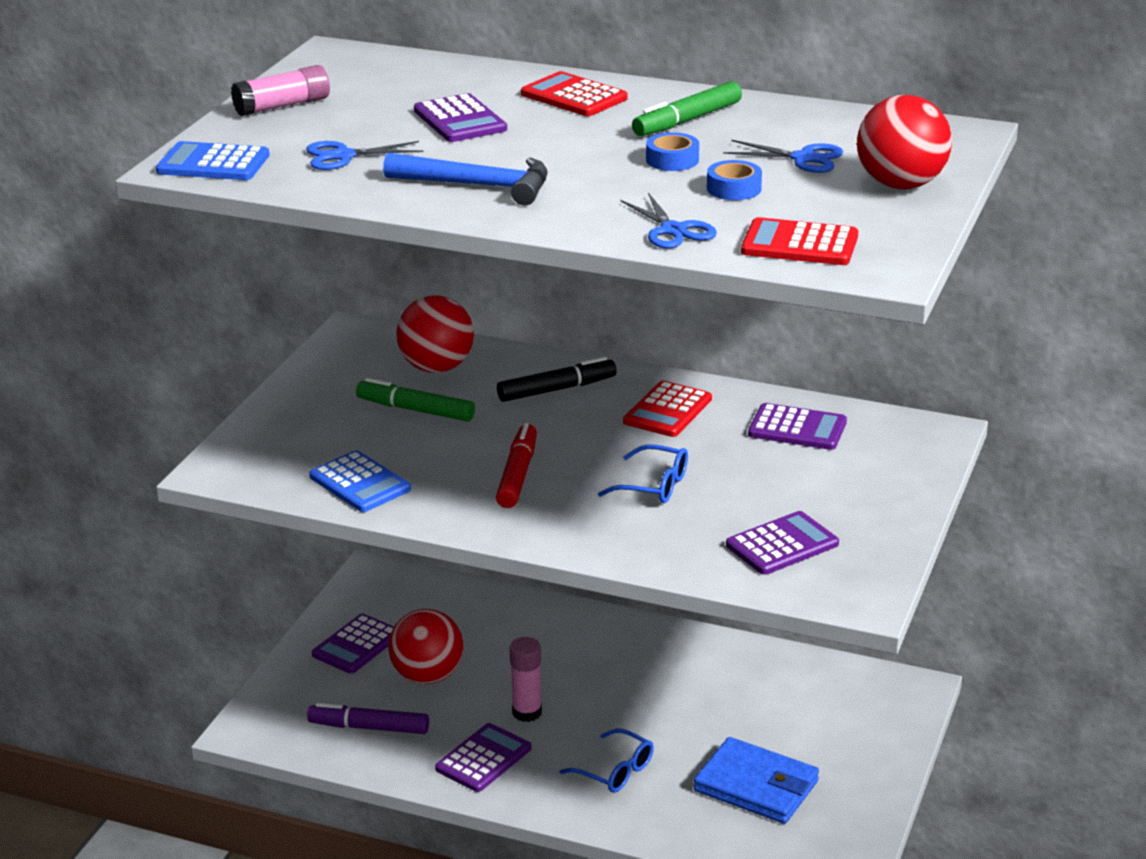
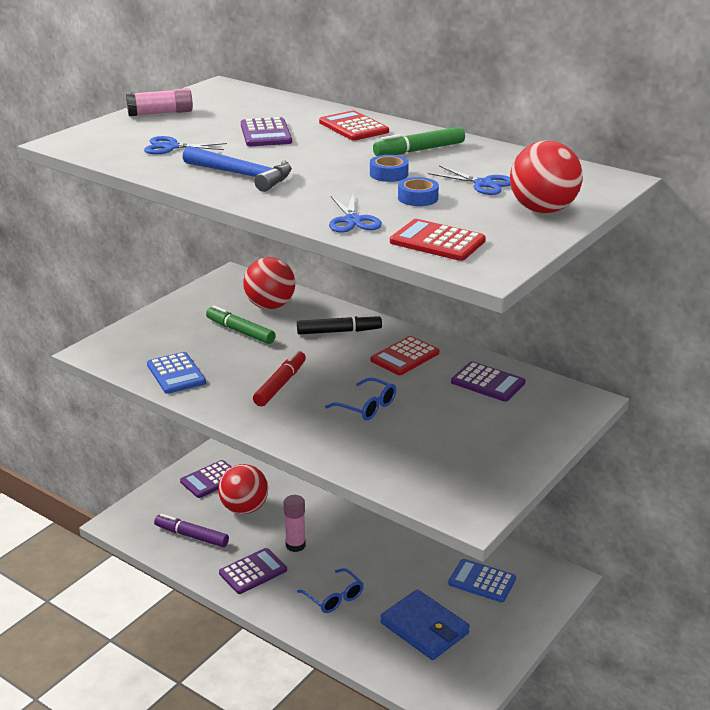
camera: 15 degrees right, 0 degrees up
(213, 163) = (85, 142): blue calculator -> blue calculator (482, 581)
(782, 544) = (433, 464): purple calculator -> none

